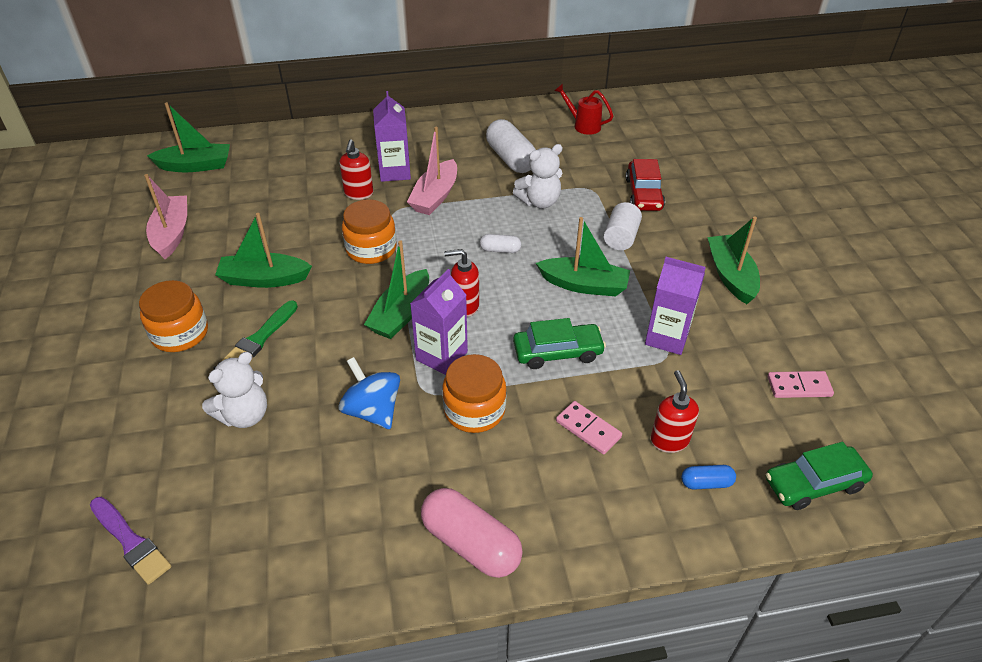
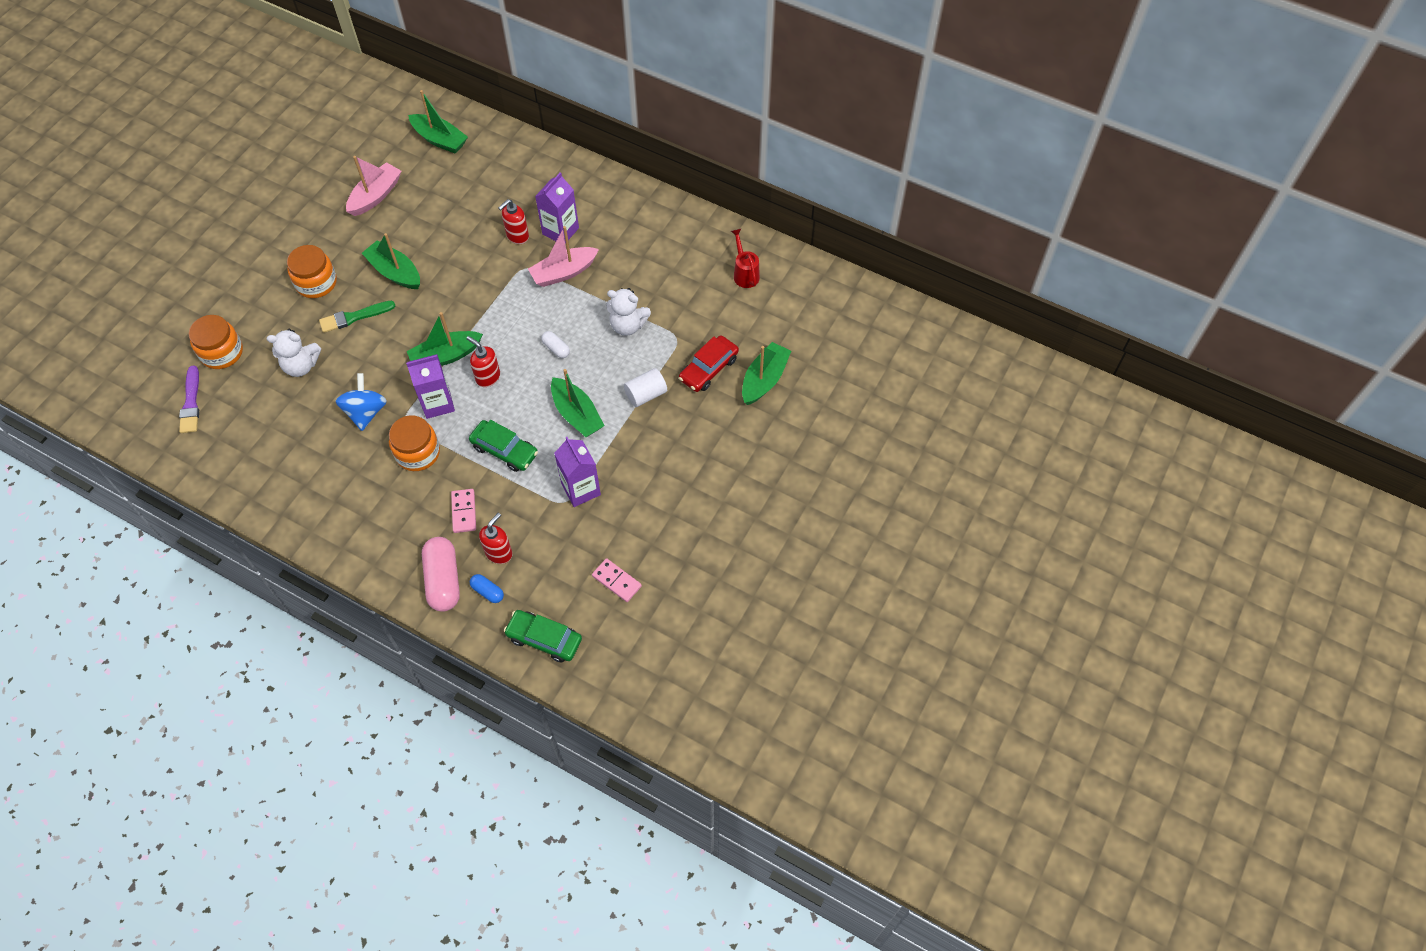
camera: 40 degrees right, 15 degrees up
(371, 249) = (478, 291): orange jar -> orange jar (222, 352)
(471, 543) = (336, 527): pink capsule -> pink capsule (443, 580)
(511, 159) = (653, 271): white capsule -> none
(731, 276) = (680, 477): green boat -> green boat (764, 379)

